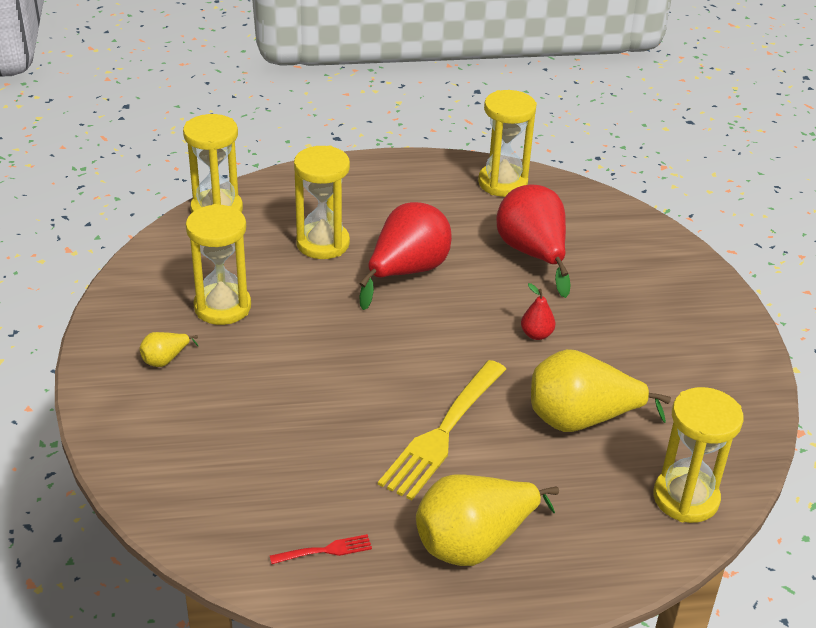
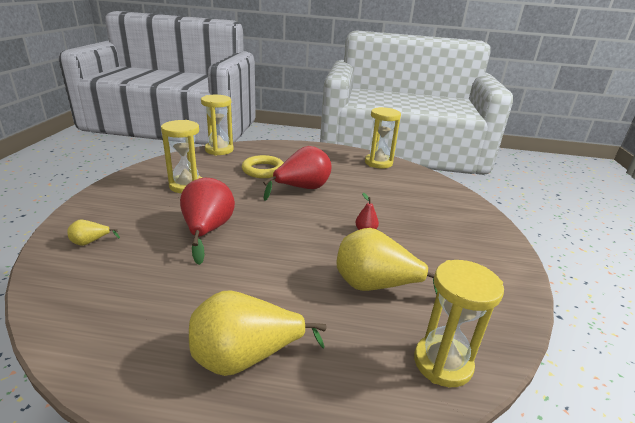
camera: 15 degrees right, 10 degrees down
(165, 360) = (133, 202): yellow pear -> yellow pear (90, 242)
(323, 243) = (263, 170): yellow hourglass -> yellow ring
(325, 550) = (128, 334): red fork -> none
(442, 433) = (270, 273): yellow fork -> none
(533, 254) = (381, 193): red pear -> red pear (207, 231)

